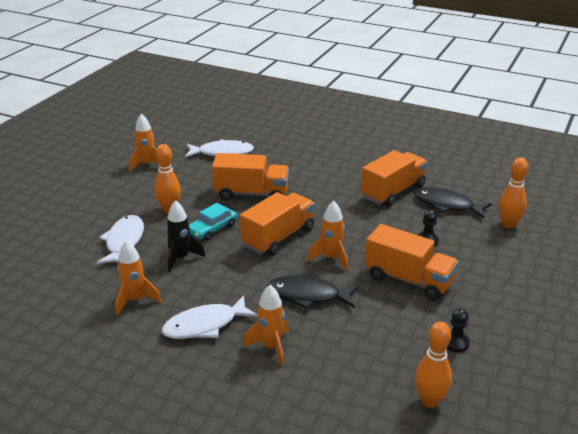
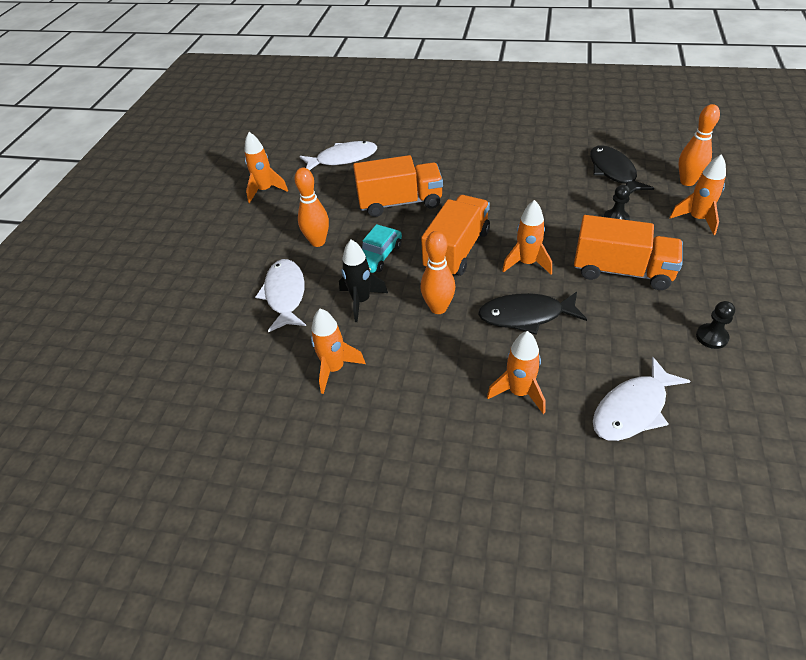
camera: 10 degrees left, 15 degrees up
(205, 325) = (431, 382): white fish -> white fish (633, 409)
(393, 192) = (550, 168): orange truck -> none
(430, 401) = (724, 417): orange bowling pin -> orange bowling pin (438, 308)
(447, 205) = (613, 172): black fish -> black fish turned 60 degrees clockwise
(499, 254) = (697, 219): none -> orange rocket

